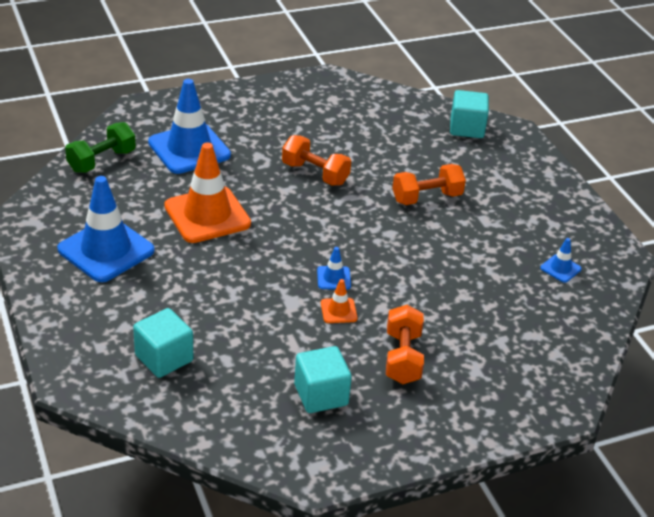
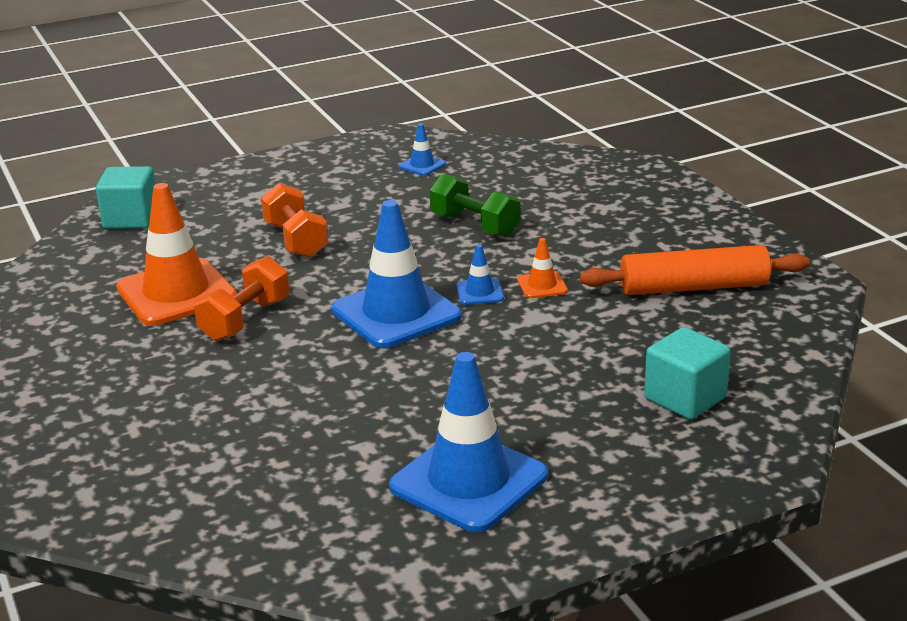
camera: 90 degrees left, 10 degrees down
(101, 161) = (215, 525): green dumbbell -> green dumbbell (475, 225)
(189, 149) = (178, 436): blue traffic cone -> blue traffic cone (396, 313)
(207, 215) = (360, 399): orange traffic cone -> orange traffic cone (176, 293)
(321, 395) = (693, 287): turquoise cube -> orange rolling pin
(402, 358) = (608, 244): orange dumbbell -> none

